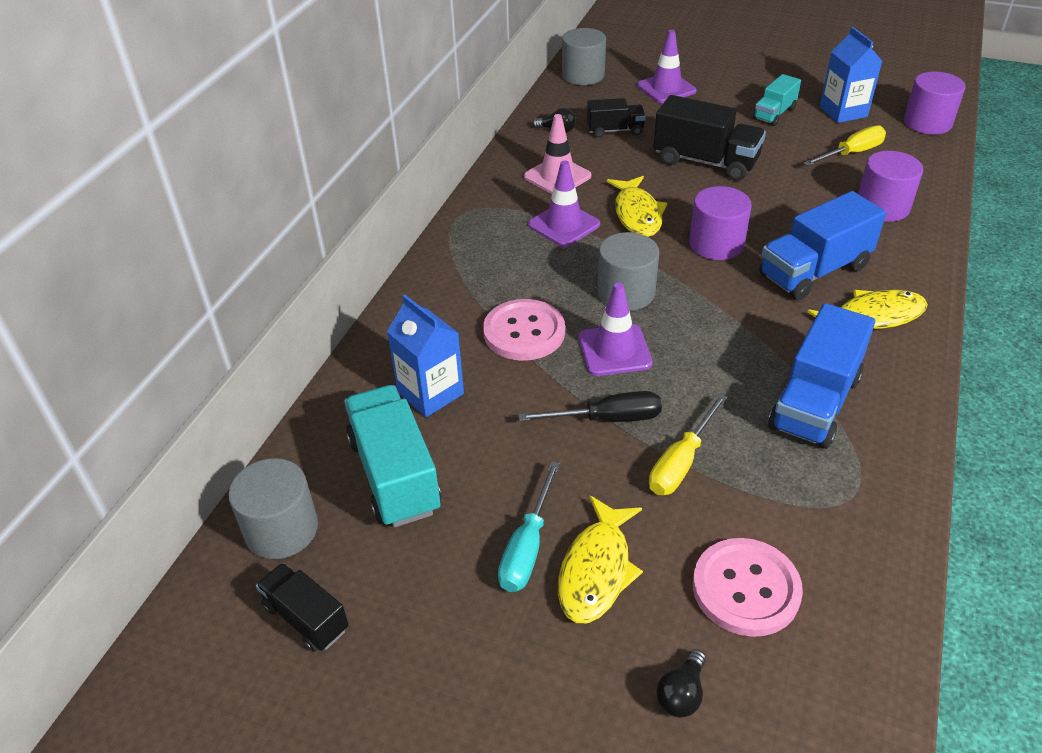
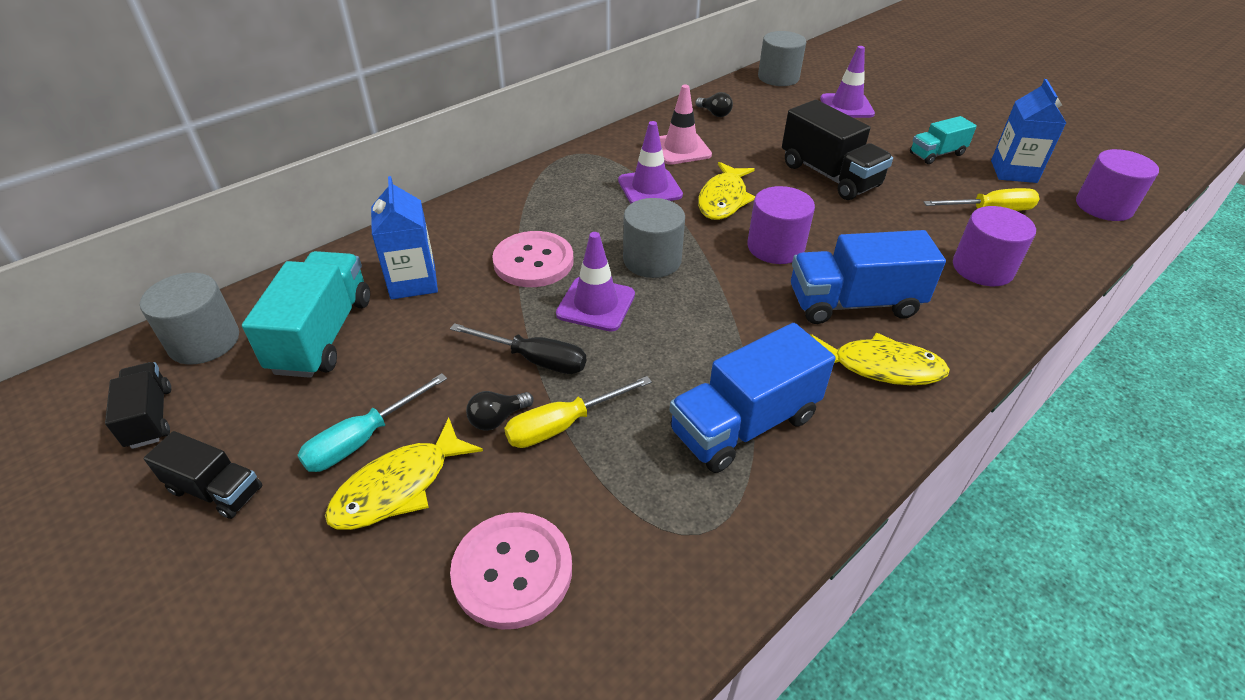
camera: 25 degrees right, 0 degrees up
(615, 130) = (766, 127): black truck -> black truck (216, 490)
(681, 693) = (360, 641): black light bulb -> black light bulb (497, 419)

